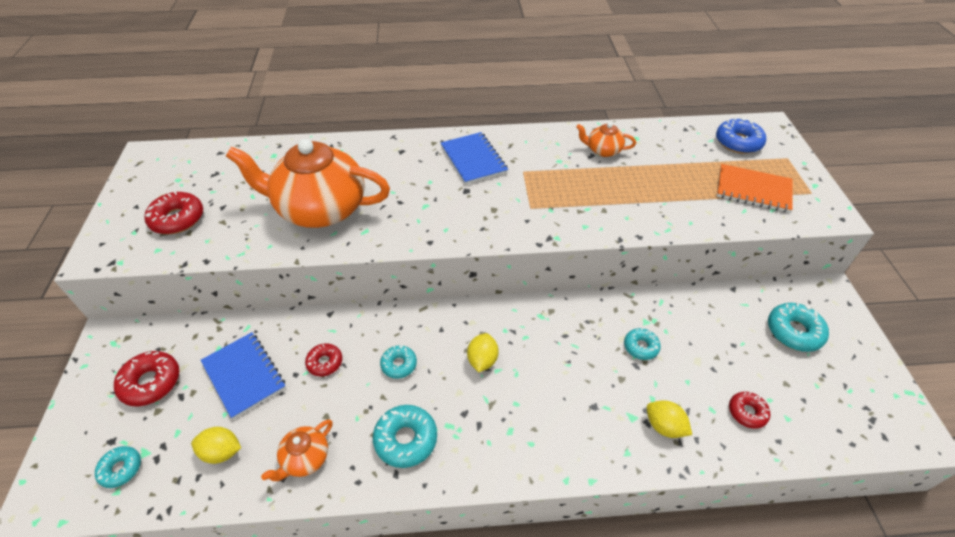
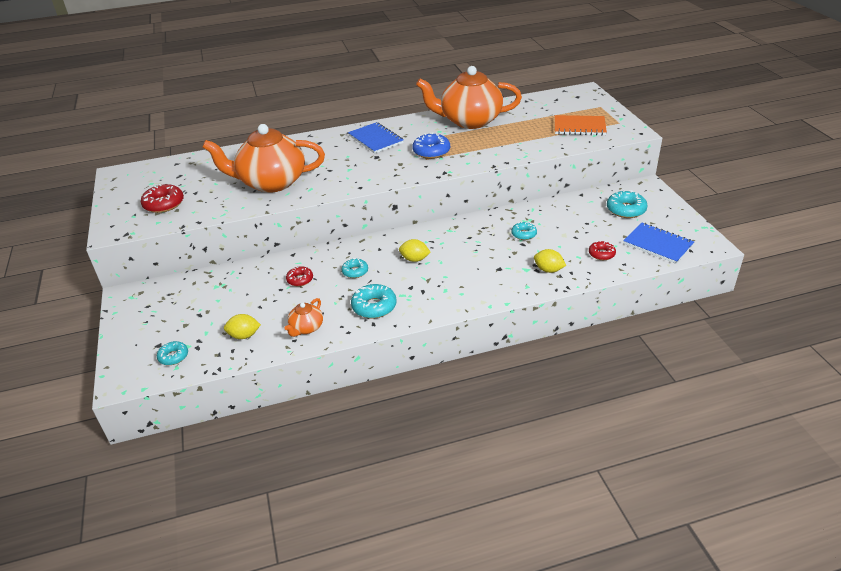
camera: 10 degrees left, 10 degrees down
(151, 382) = (172, 312): red donut -> none
(244, 375) = (242, 296): blue notebook -> blue notebook (657, 244)
(482, 360) = (414, 259): yellow lemon -> yellow lemon turned 75 degrees counterclockwise
(603, 150) = (469, 121): orange teapot -> orange teapot, size x2.30
(738, 142) = (564, 103): blue donut -> blue donut (431, 151)

